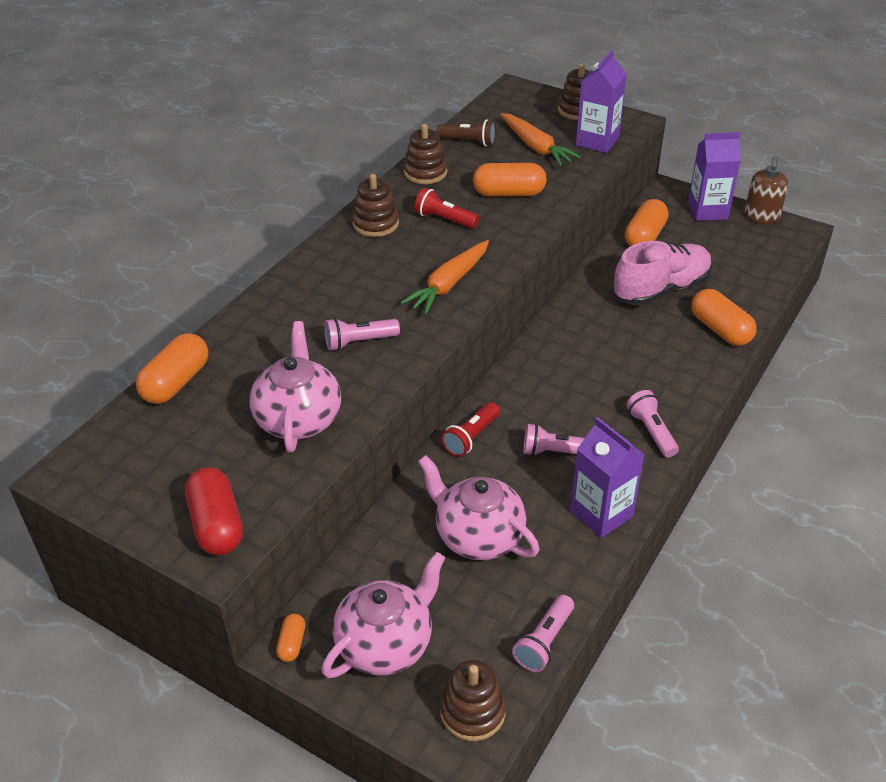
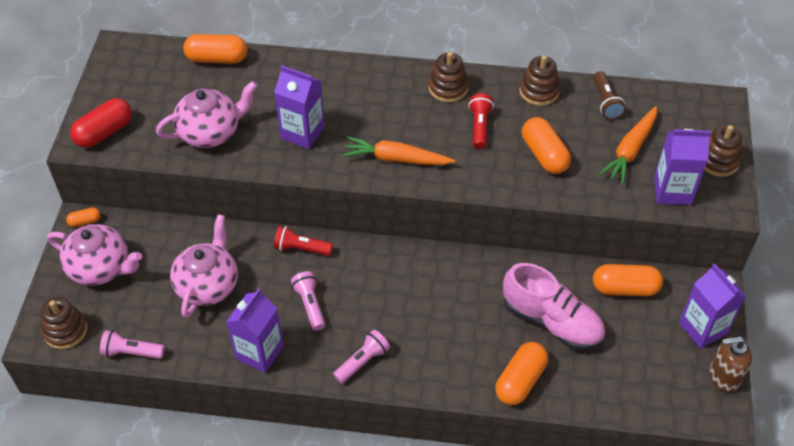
camera: 65 degrees right, 10 degrees up
(359, 342) = (302, 133): pink flashlight -> purple carton

